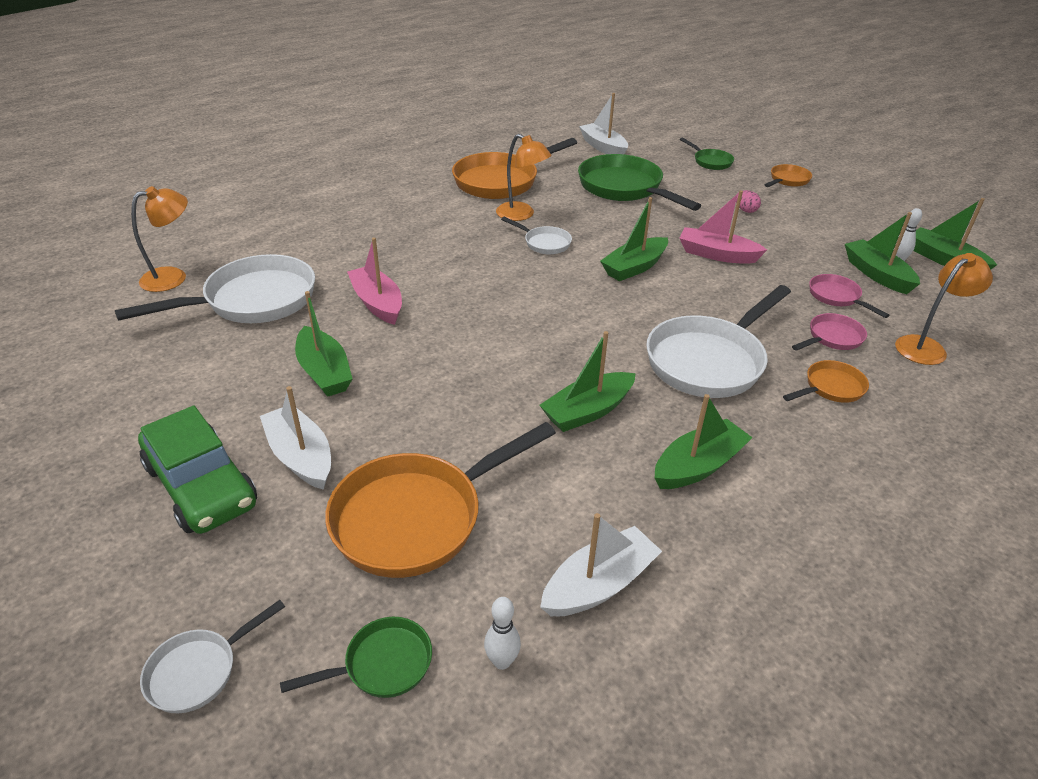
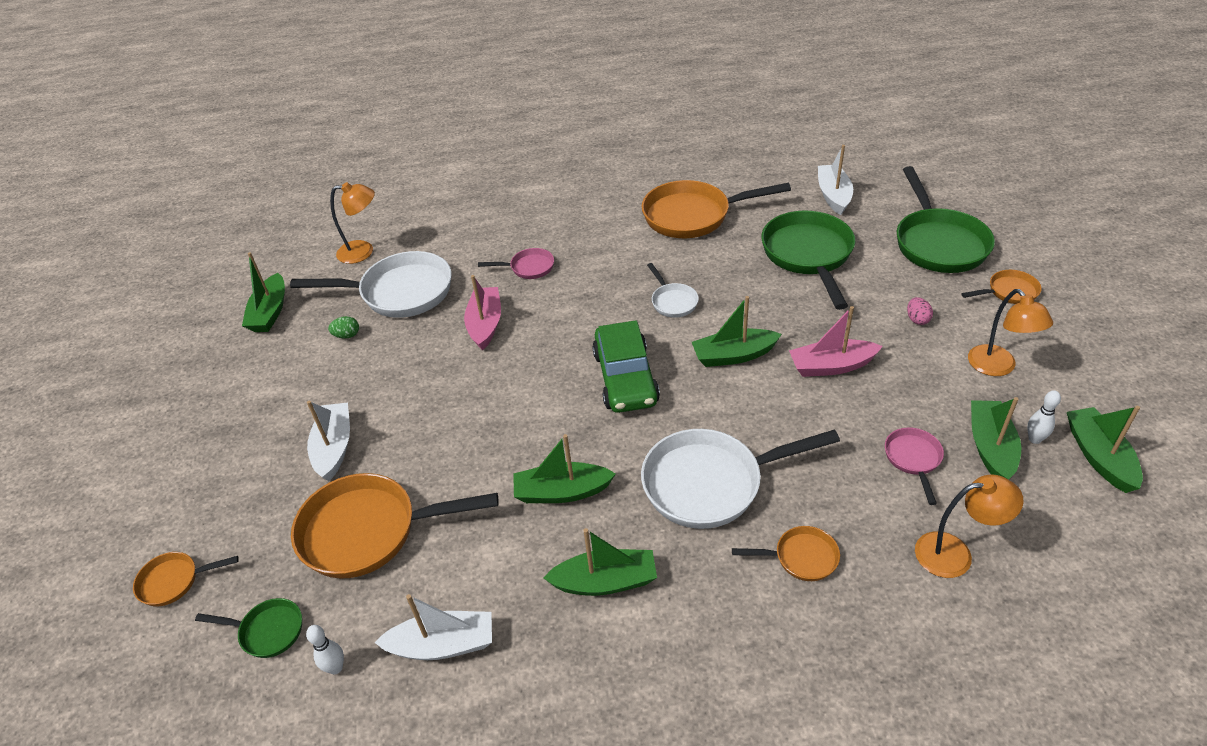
camera: 35 degrees right, 5 degrees up
(199, 671) = (174, 581): white pan -> orange pan
(201, 485) = (262, 445): green car -> green car (625, 378)
(221, 353) = (347, 335): none -> green egg
(324, 372) = (400, 378): green boat -> green boat (270, 312)
(521, 215) = (679, 262): orange lamp -> orange lamp (998, 367)
(710, 162) = (938, 243): green pan -> green pan, size x2.05
(717, 254) = (831, 366): pink boat -> pink boat turned 60 degrees counterclockwise
(832, 338) = (858, 504): pink pan -> pink pan (528, 267)

